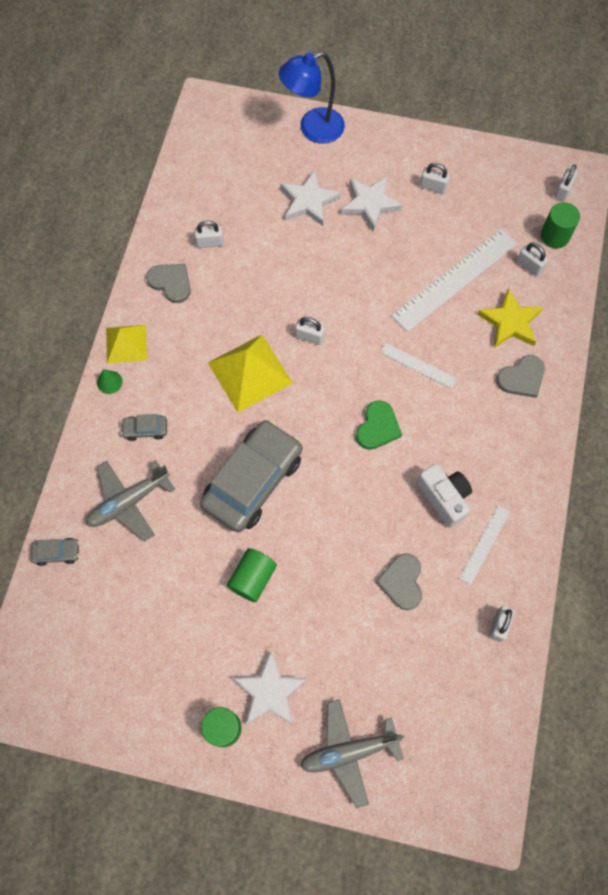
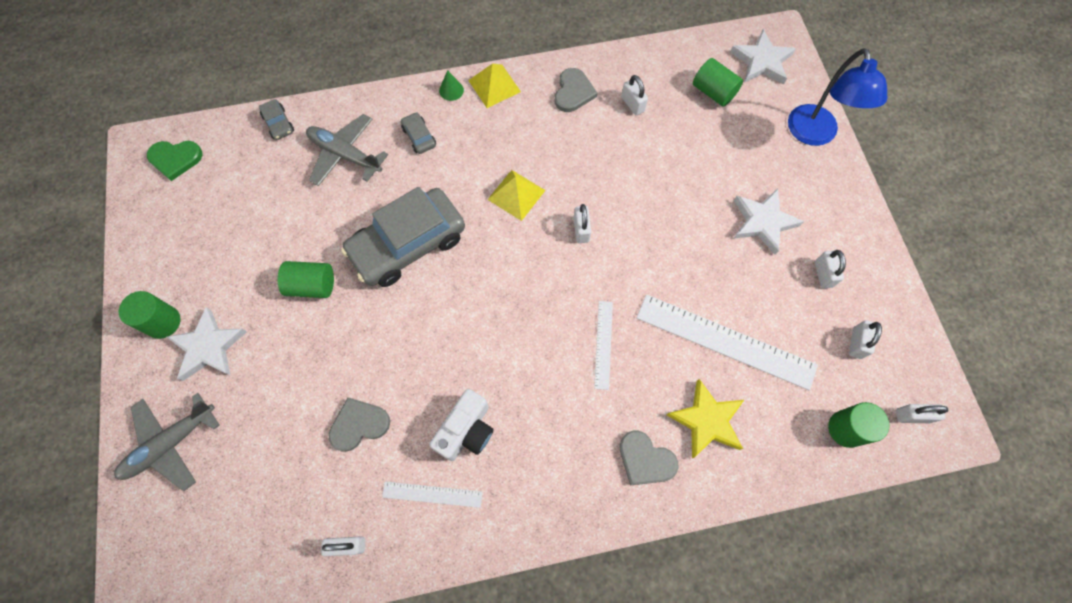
camera: 65 degrees right, 0 degrees up
(233, 178) = (713, 92): none -> green cylinder
(249, 372) = (516, 194): yellow pyramid -> yellow pyramid, size x0.64
(253, 481) = (408, 244): grey car -> grey car turned 135 degrees clockwise
(308, 201) = (729, 166): white star -> white star (762, 61)
(313, 129) = (814, 135): blue lamp -> blue lamp turned 135 degrees counterclockwise
(349, 752) = (171, 444): grey plane -> grey plane turned 90 degrees counterclockwise
(378, 427) = (515, 333): green heart -> green heart (175, 159)
(529, 266) = (789, 414): white padlock -> white padlock (856, 343)

